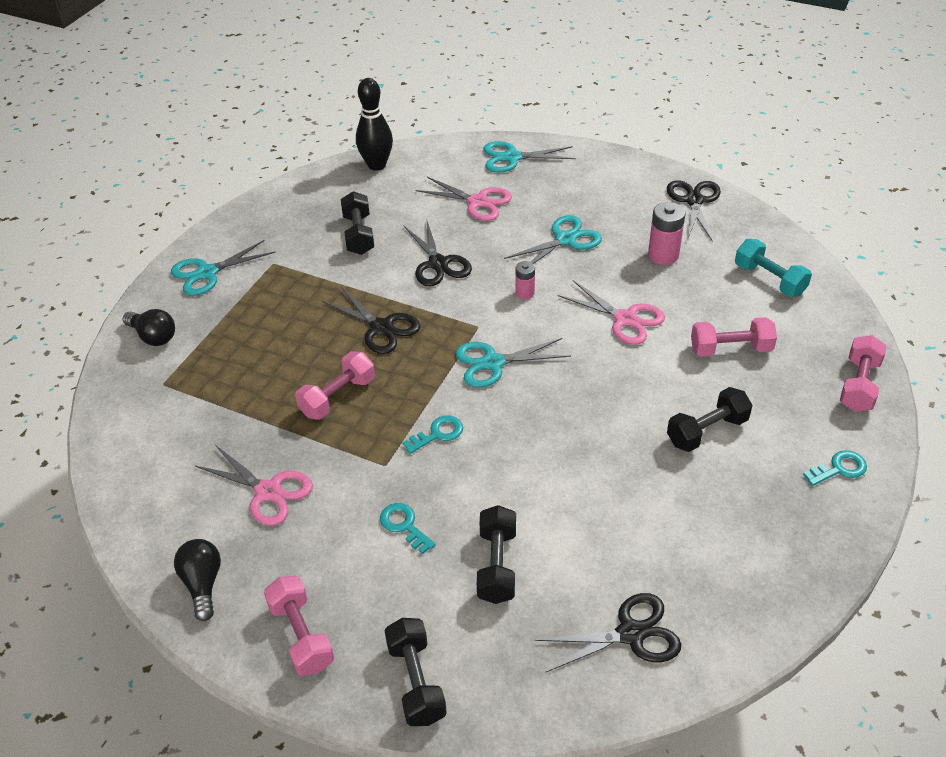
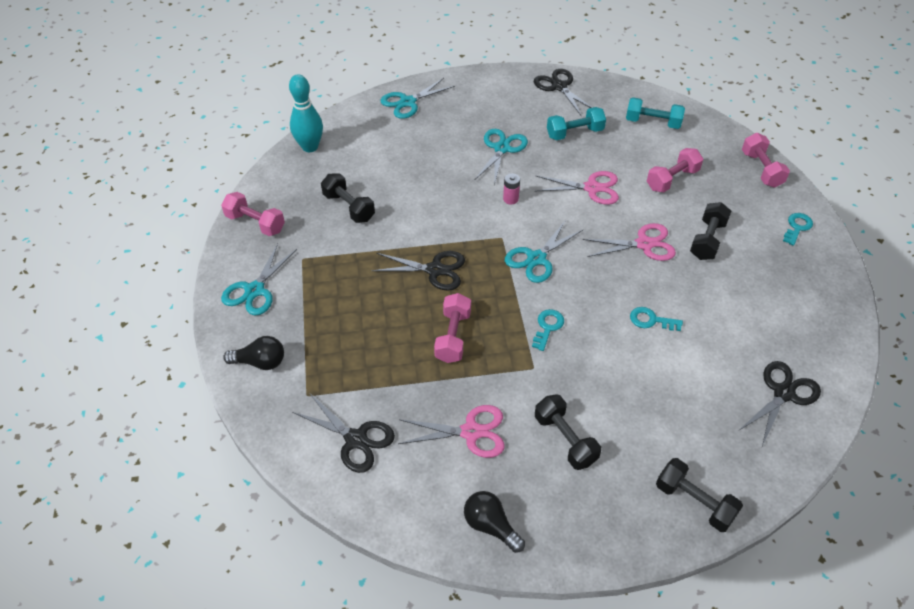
camera: 35 degrees left, 5 degrees up
(301, 636) = (594, 518): pink dumbbell -> pink dumbbell (255, 223)
(376, 165) = (310, 147): black bowling pin -> turquoise bowling pin
(404, 525) = (587, 403): turquoise key -> turquoise key (651, 320)
(438, 264) = (430, 204): black scissors -> black scissors (355, 439)
(478, 202) = (414, 145): pink scissors -> pink scissors (644, 244)
(496, 565) = (669, 396): black dumbbell -> black dumbbell (565, 439)
(663, 255) = (574, 133): pink battery -> turquoise dumbbell

